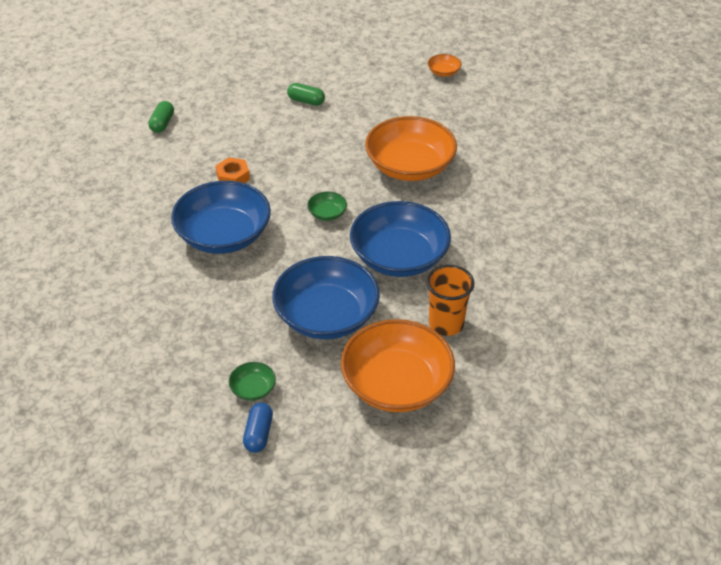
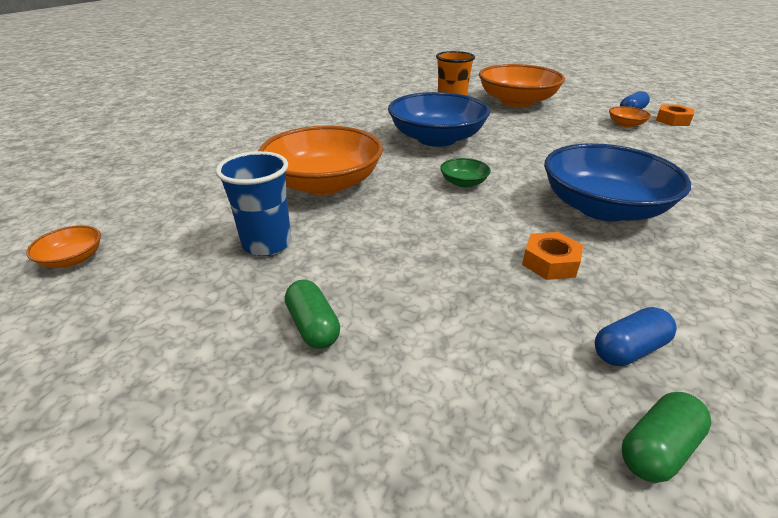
camera: 140 degrees left, 10 degrees down
(180, 150) = (629, 349): none -> blue capsule
(207, 433) = (672, 120): none -> orange nut
(253, 389) = (626, 124): green bowl -> orange bowl
(326, 316) = (536, 133): blue bowl -> none
(376, 118) = (267, 244): none -> blue cup

